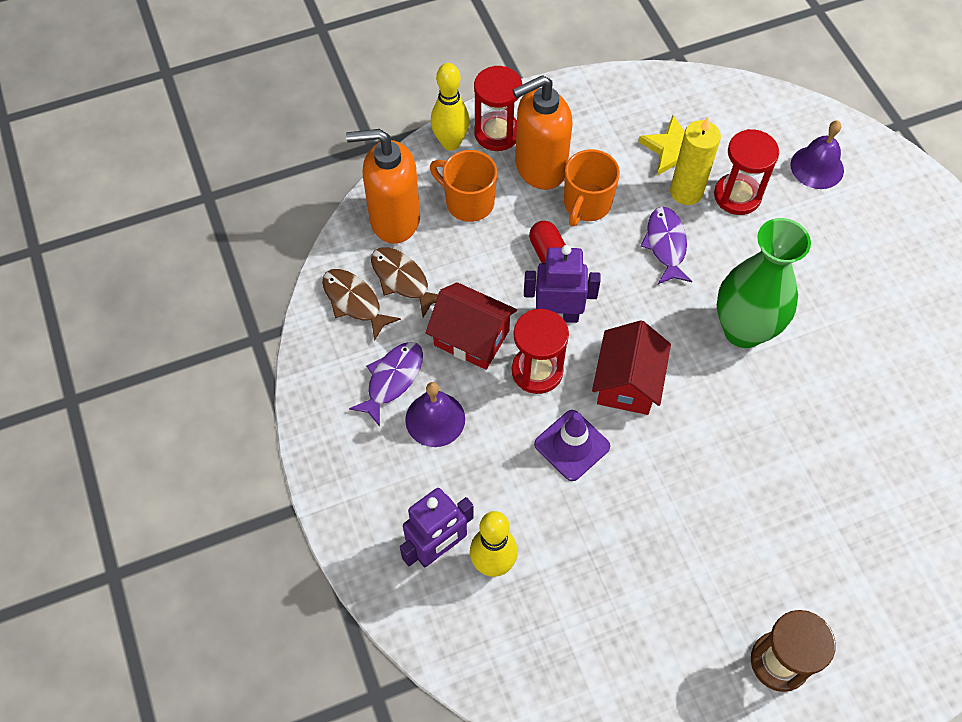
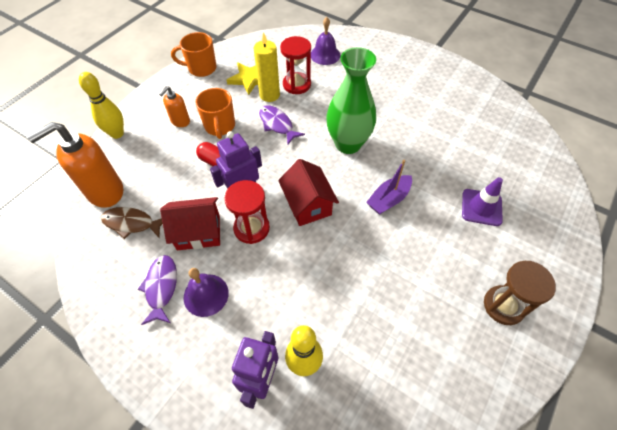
camera: 35 degrees left, 5 degrees down
(354, 302) = (105, 254): brown fish -> none
(468, 202) = (148, 159): orange mug -> orange mug (201, 68)
(497, 133) = (143, 116): red hourglass -> none
(539, 168) = (180, 121): orange soap dispenser -> orange soap dispenser, size x0.52
(572, 445) = (301, 258): purple traffic cone -> purple traffic cone (481, 207)
(739, 440) = (388, 199): none -> purple boat

